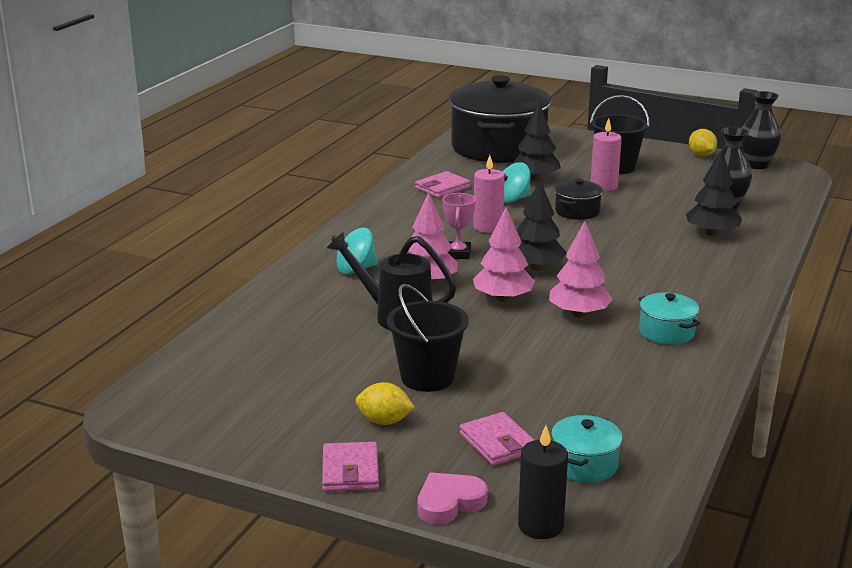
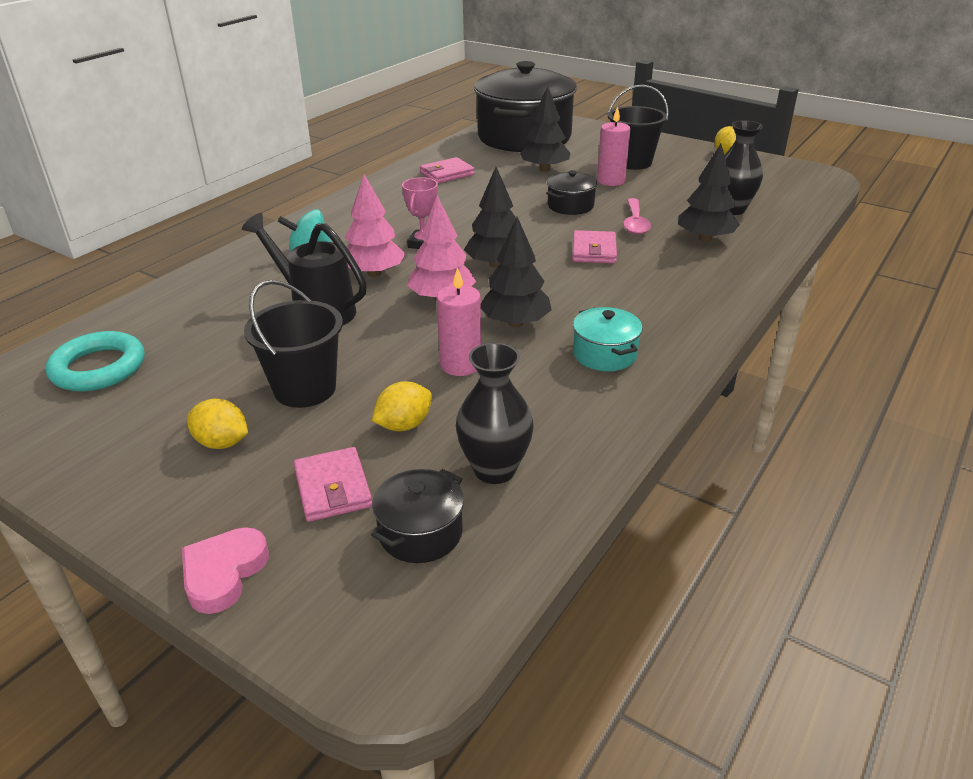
camera: 10 degrees right, 10 degrees up
(230, 376) = (98, 368): none -> turquoise ring
(350, 471) = (139, 510): pink wallet -> pink wallet (594, 251)
(449, 503) = (224, 573): pink heart -> pink heart turned 45 degrees counterclockwise
(488, 227) = (469, 217): pink candle -> pink candle (461, 365)
(512, 199) = (510, 189): turquoise spinning top -> none
(528, 396) = (404, 425): none -> yellow lemon
(540, 525) = (315, 626): black candle -> none
(579, 314) = (515, 323): pink tree -> black tree
(584, 464) = (420, 533): turquoise pot -> black pot
(644, 223) = (635, 223): none -> pink spoon
(756, 165) = (781, 167): black vase -> black vase (494, 470)

